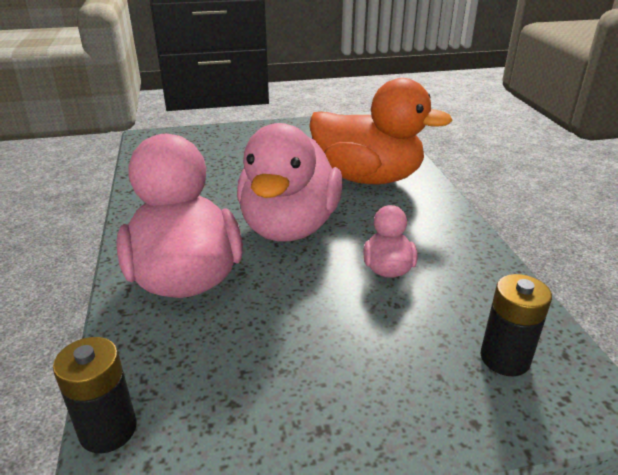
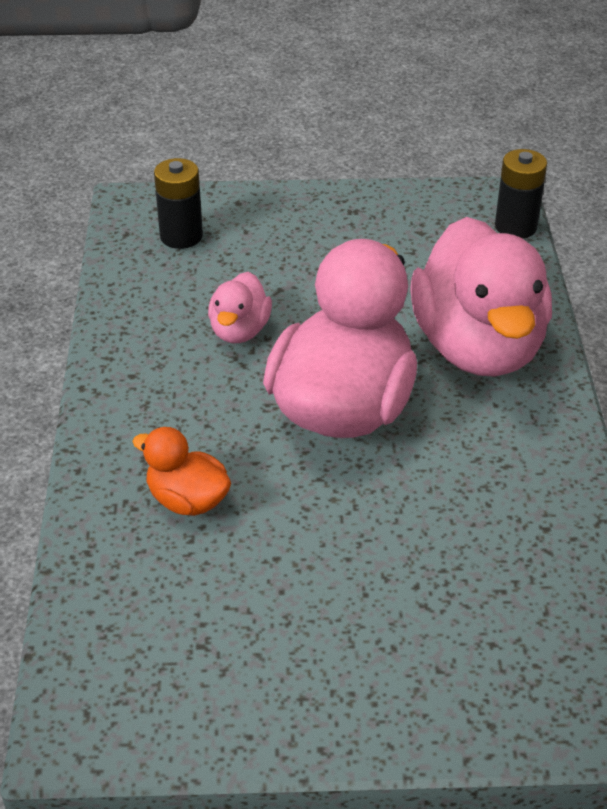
camera: 170 degrees left, 10 degrees up
(368, 178) = (187, 500): orange duck -> orange duck, size x0.46

